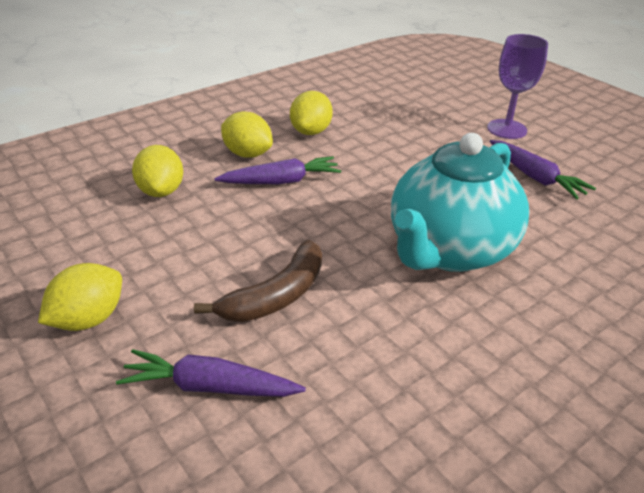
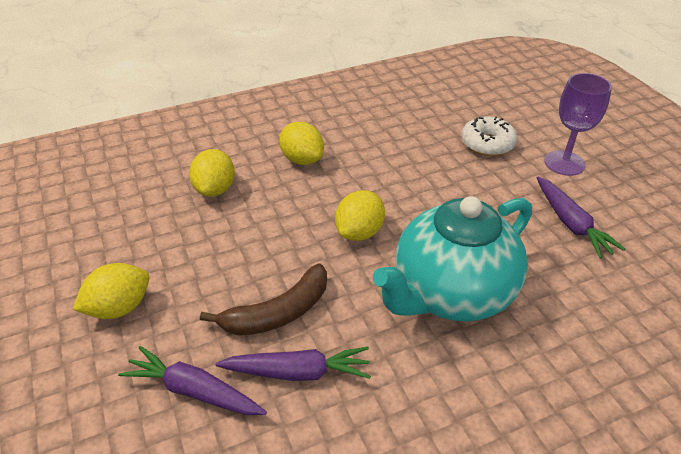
camera: 15 degrees right, 5 degrees up
(281, 181) = (322, 193): purple carrot -> purple carrot (297, 372)
(311, 131) = (368, 142): yellow lemon -> yellow lemon (359, 232)
(428, 121) = (487, 144): none -> white donut

